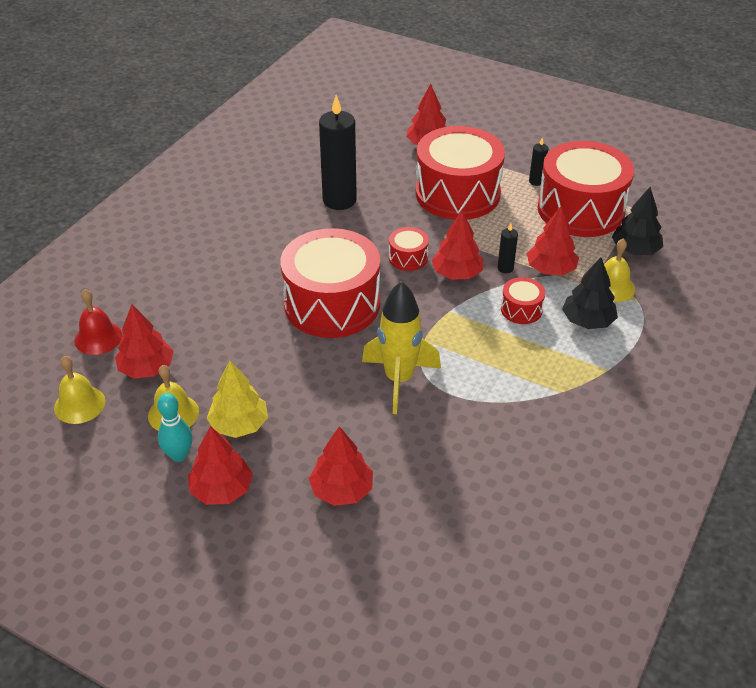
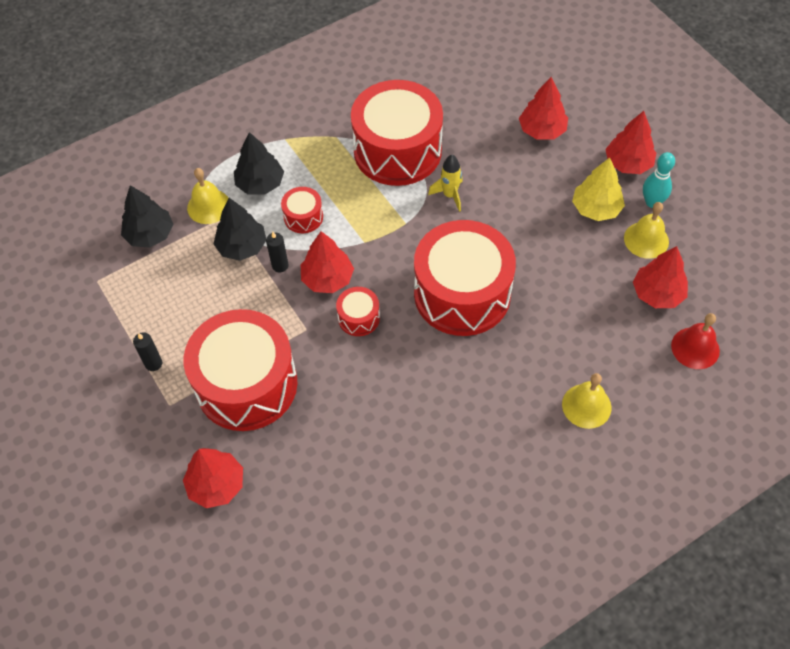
camera: 150 degrees left, 15 degrees up
(79, 404) = (724, 280): yellow bell -> yellow bell (586, 406)
(339, 200) = (376, 433): black candle -> none
(399, 380) = (450, 195): yellow rocket -> yellow rocket, size x0.55
(550, 269) = (242, 246): red tree -> black tree
(580, 209) = (148, 304): red drum -> red drum (397, 150)

